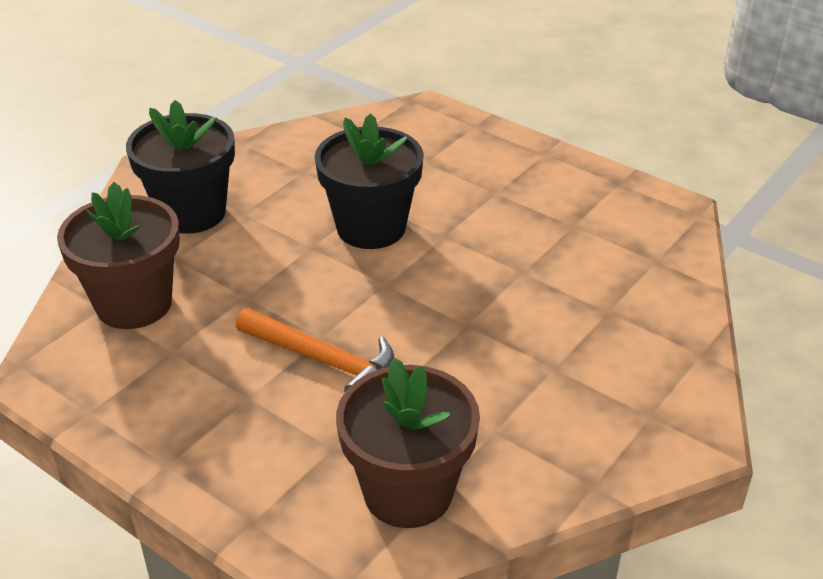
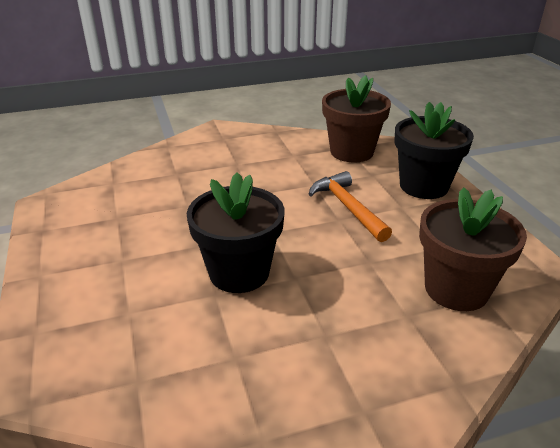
camera: 145 degrees left, 5 degrees down
(191, 213) = (372, 357): black flower pot -> black flower pot (423, 186)

